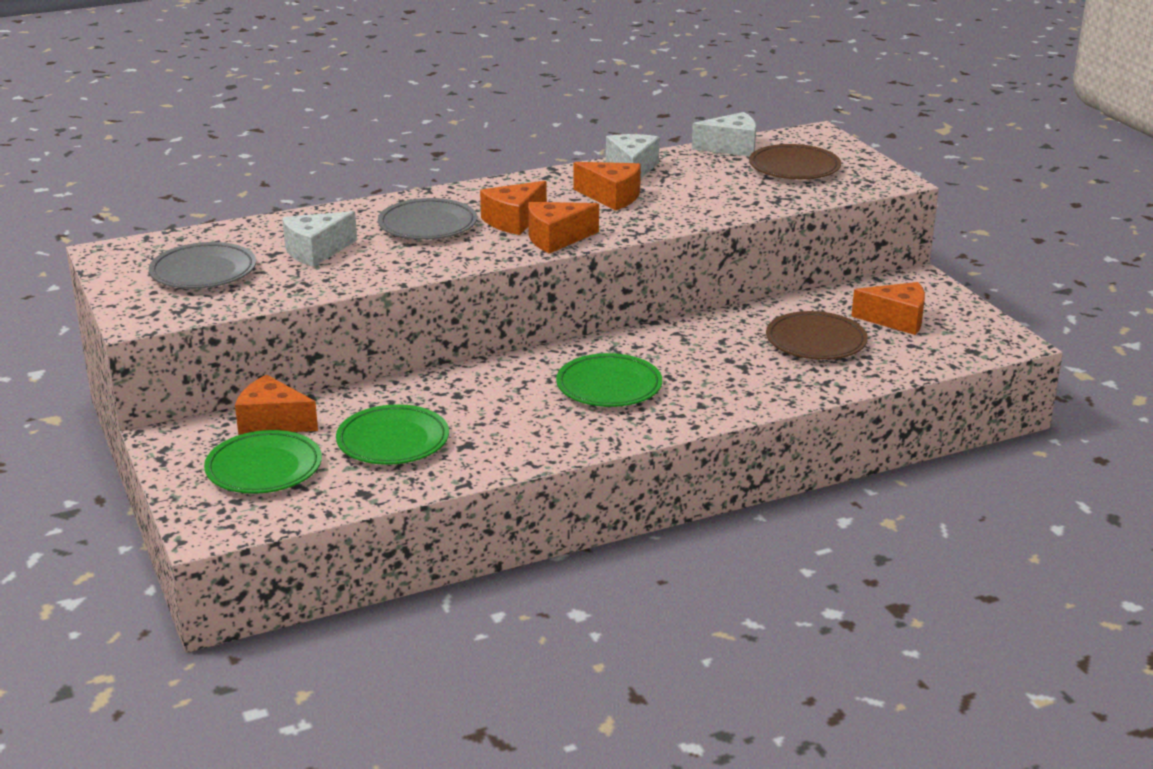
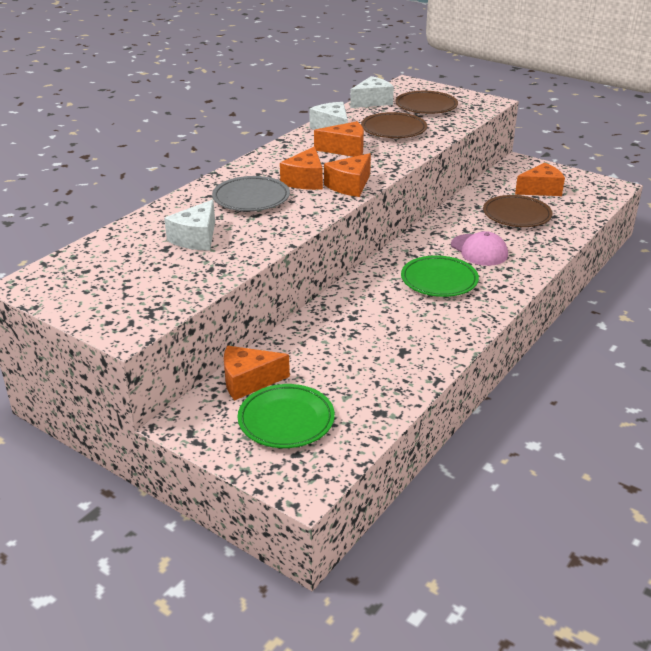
camera: 30 degrees left, 5 degrees up
(203, 272) = (129, 278): grey plate -> none
(393, 441) = (351, 366): green plate -> none
(706, 368) = (479, 250): none -> pink cap
(707, 187) = (393, 130): none -> brown plate

